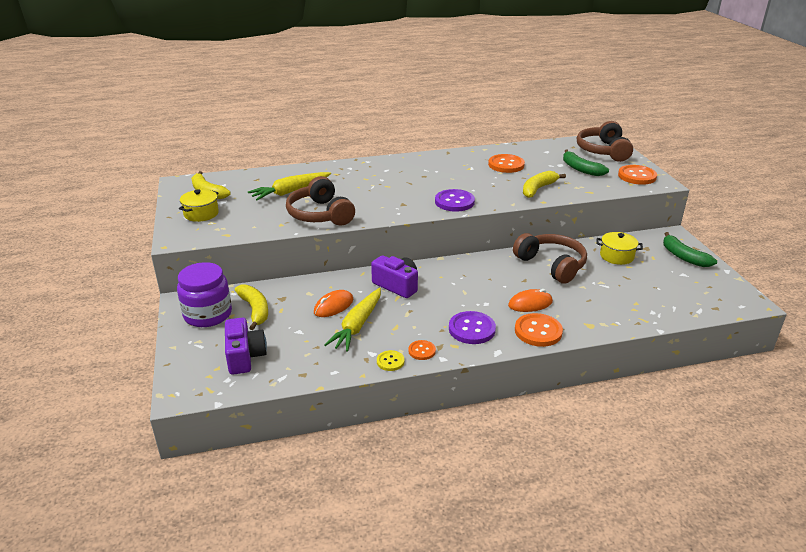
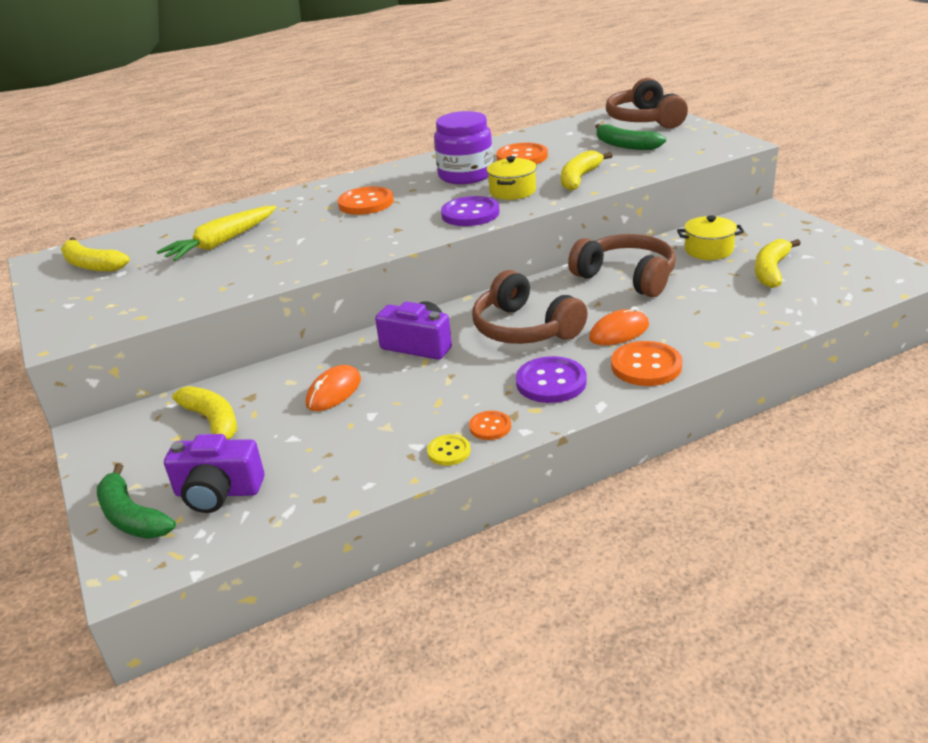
camera: 10 degrees left, 0 degrees up
(201, 214) = (91, 296): yellow pot -> yellow pot (512, 191)
(208, 314) = (138, 443): purple jar -> purple jar (465, 175)
(245, 356) = (218, 492): purple camera -> purple camera turned 120 degrees clockwise
(320, 214) = (278, 264): brown headphones -> brown headphones (524, 329)
(357, 325) = (380, 411): yellow carrot -> none
(637, 176) = (703, 141): orange button -> orange button (366, 203)
(653, 280) = (771, 270): none -> yellow banana
(683, 257) = (795, 234): green banana -> green banana (132, 517)

